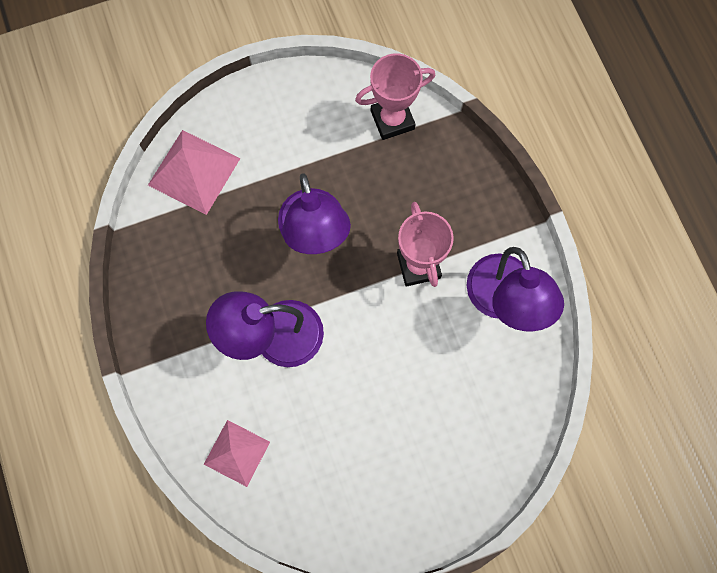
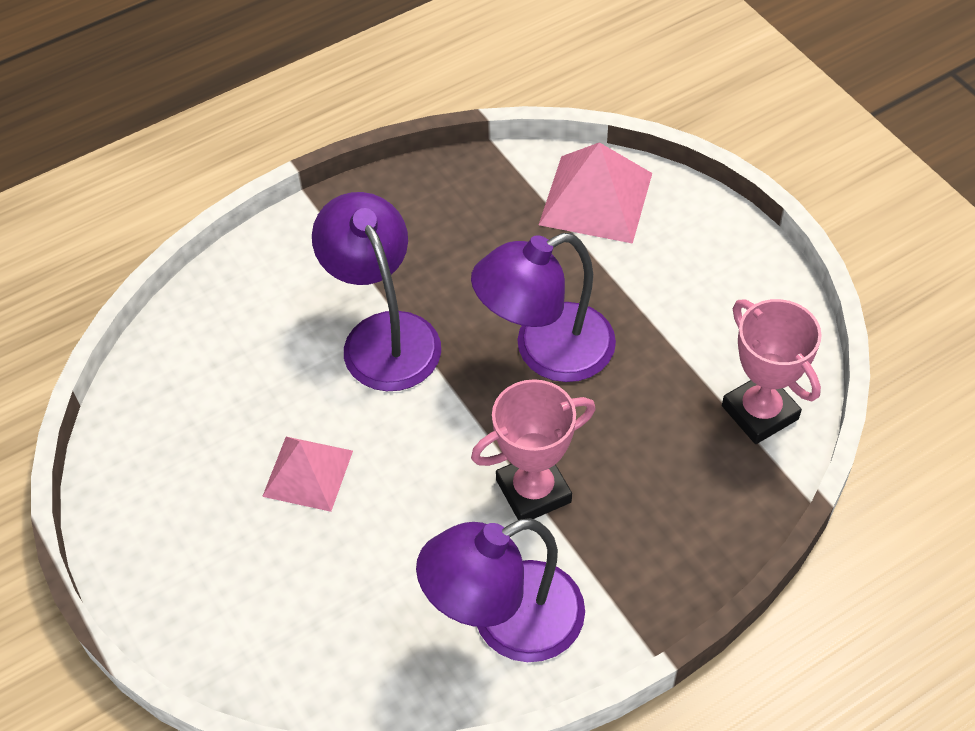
camera: 80 degrees right, 20 degrees down
(237, 453) = (218, 328): pink pyramid -> pink pyramid (308, 473)

